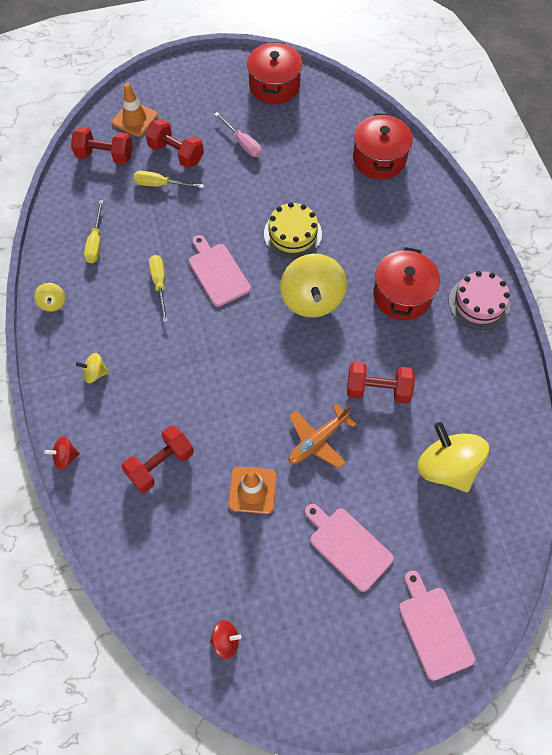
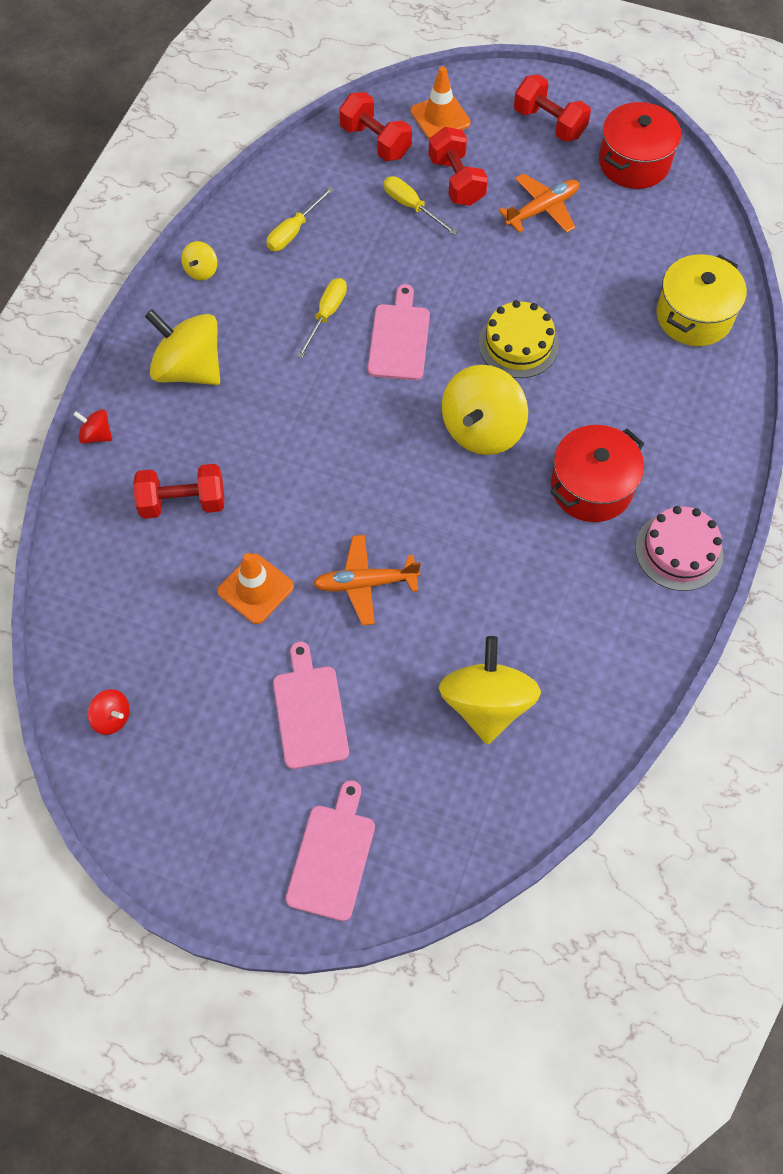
camera: 35 degrees right, 0 degrees up
(95, 373) = (189, 369): yellow spinning top -> yellow spinning top, size x2.19
(242, 143) = (542, 209): pink screwdriver -> orange plane
(378, 389) = (476, 572): red dumbbell -> red dumbbell (549, 123)
(379, 159) = (694, 316): red pot -> yellow pot

